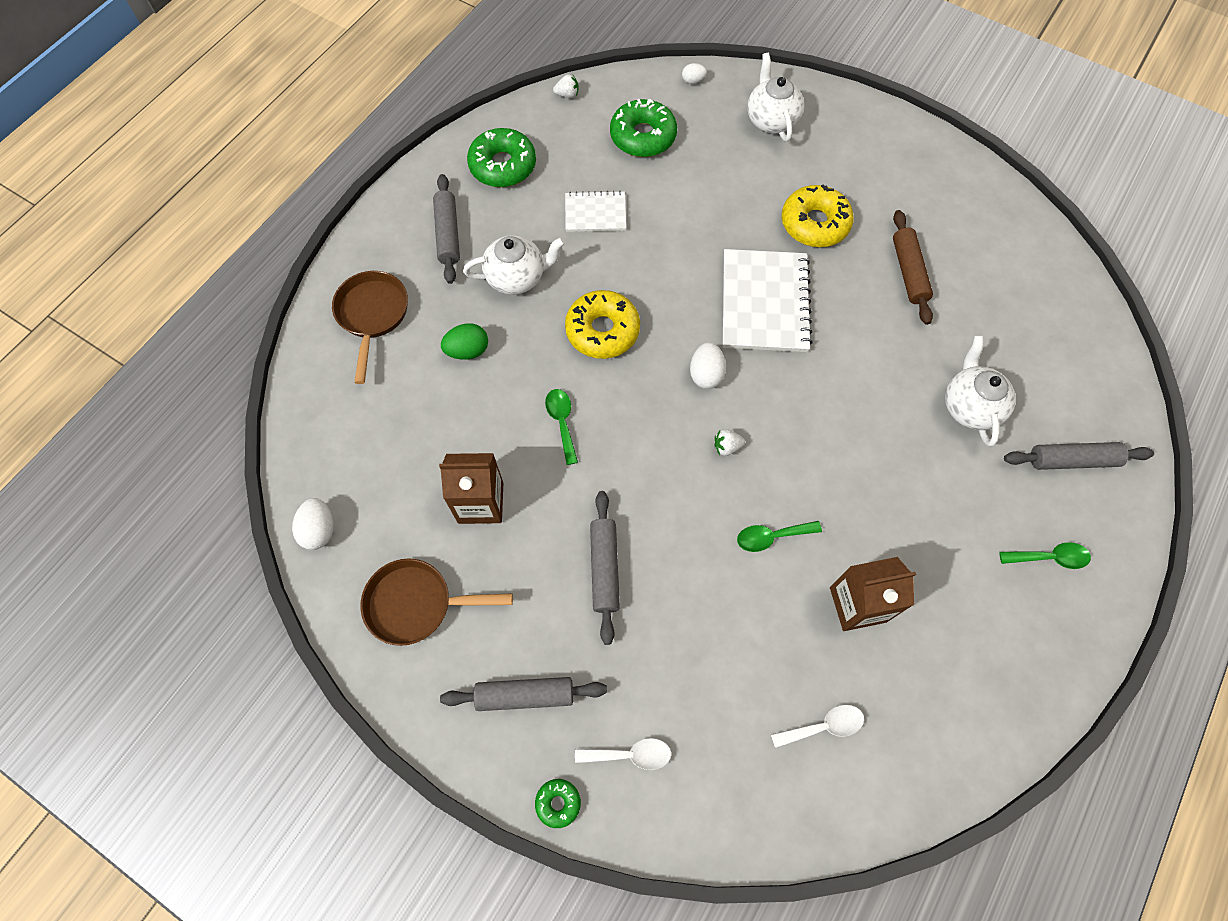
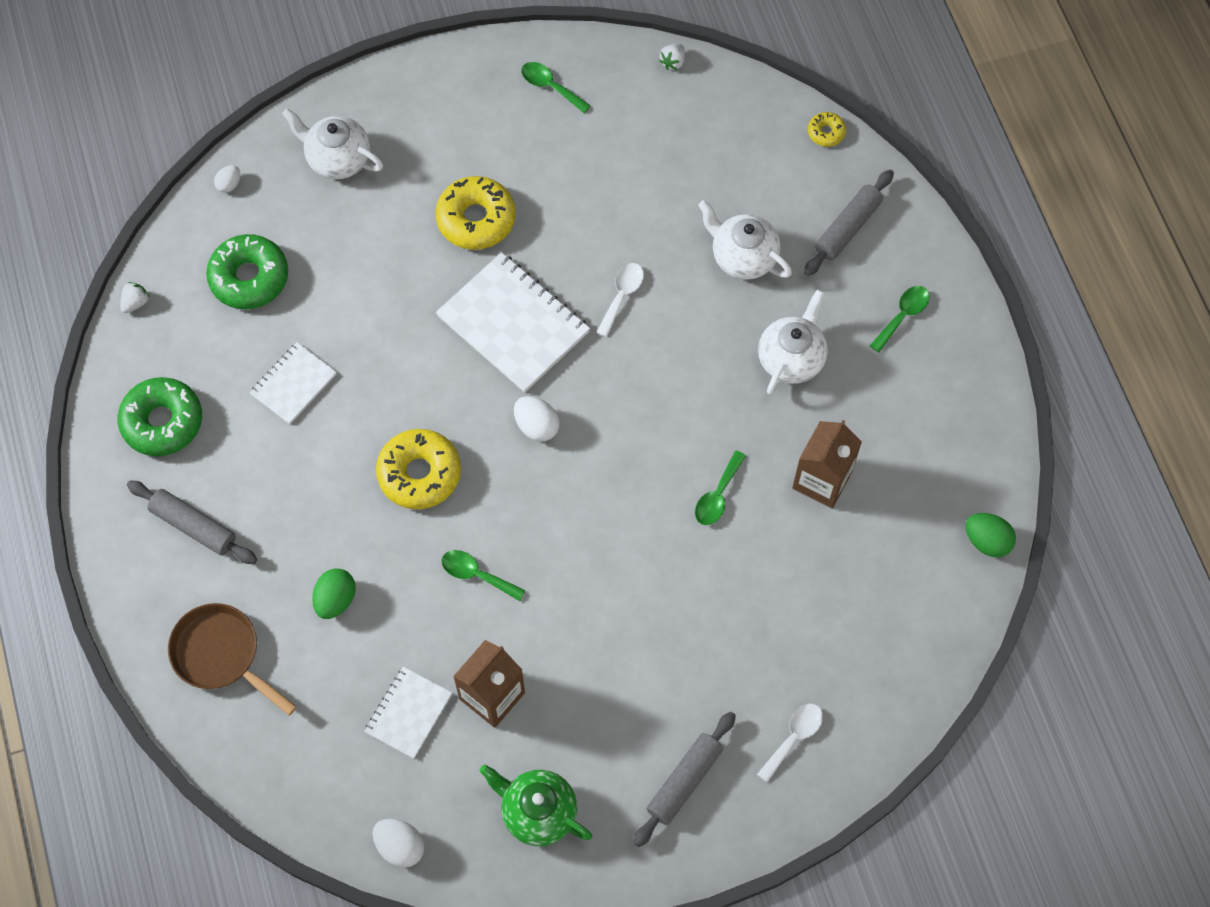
camera: 50 degrees left, 0 degrees up
(416, 604) = (537, 812): brown pan -> green teapot
(423, 458) = (408, 713): none -> white notebook
(517, 277) = (298, 502): white teapot -> white teapot (791, 358)
(558, 803) = (785, 818): green donut -> none
(604, 568) = (634, 642): grey rolling pin -> none
(727, 447) = (614, 464): white strawberry -> white strawberry (673, 62)
(823, 726) = (887, 583): white spoon -> white spoon (622, 296)
(908, 272) = (589, 191): brown rolling pin -> none
(936, 783) = (987, 541): none -> green egg
(954, 192) = (550, 86): none -> green spoon
(1126, 385) = (826, 132): none -> yellow donut

